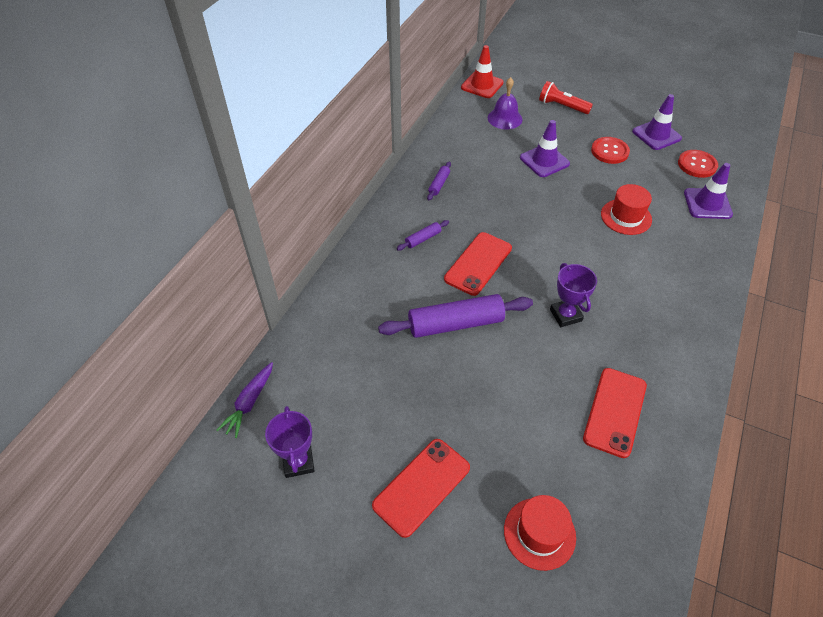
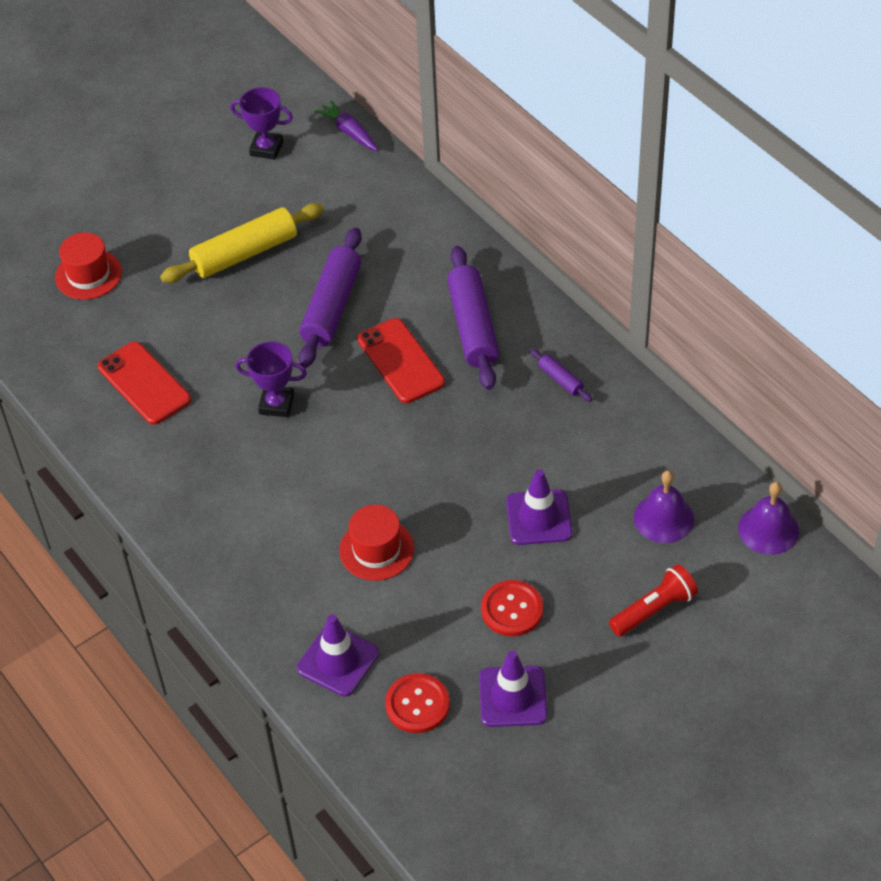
camera: 120 degrees right, 0 degrees up
(422, 486) = (184, 217): red phone -> none
(423, 239) = (473, 327): purple rolling pin -> purple rolling pin, size x2.19
(437, 411) = (244, 253): none -> yellow rolling pin
(482, 85) = (768, 529): red traffic cone -> purple bell

